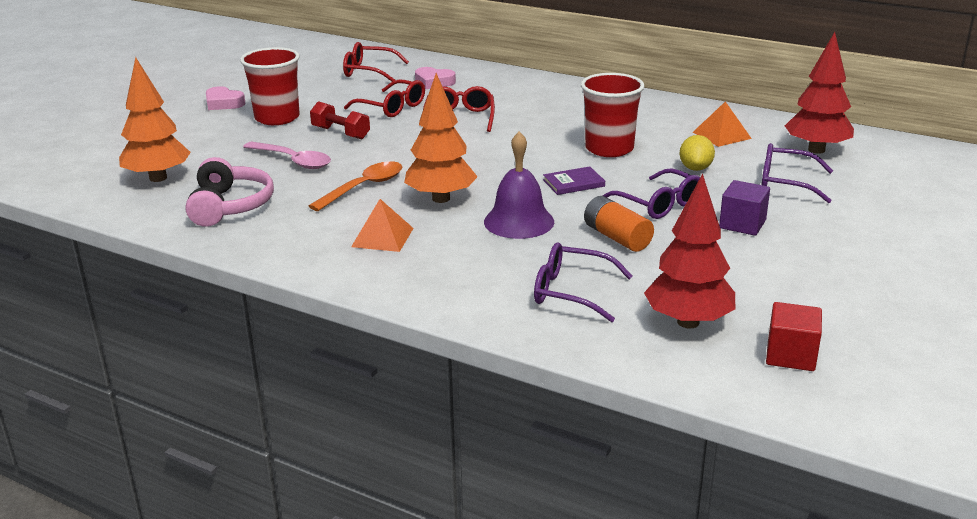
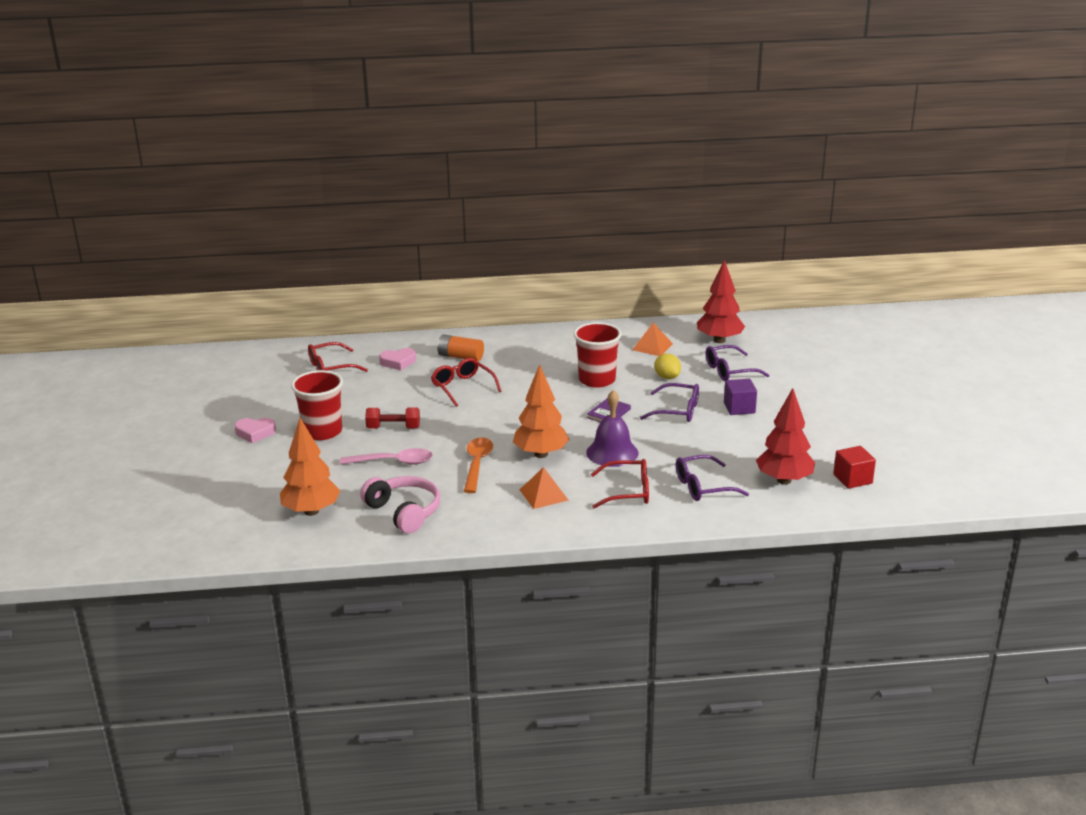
camera: 35 degrees left, 0 degrees up
(392, 107) = (399, 394): red glasses -> red glasses (628, 492)
(617, 237) = (682, 442): orange battery -> orange battery (460, 357)

